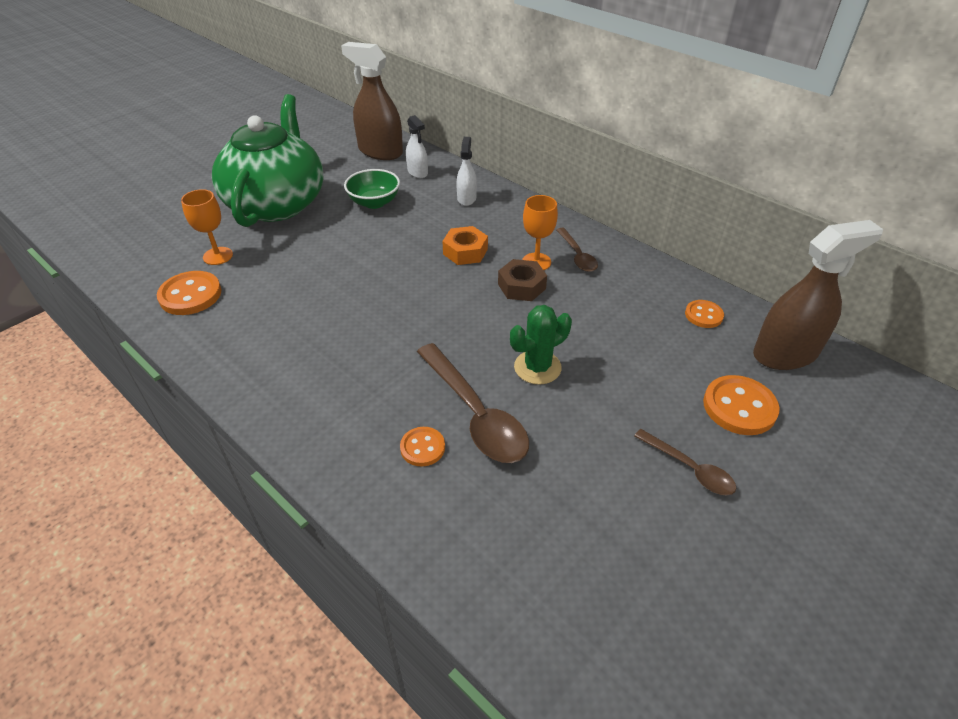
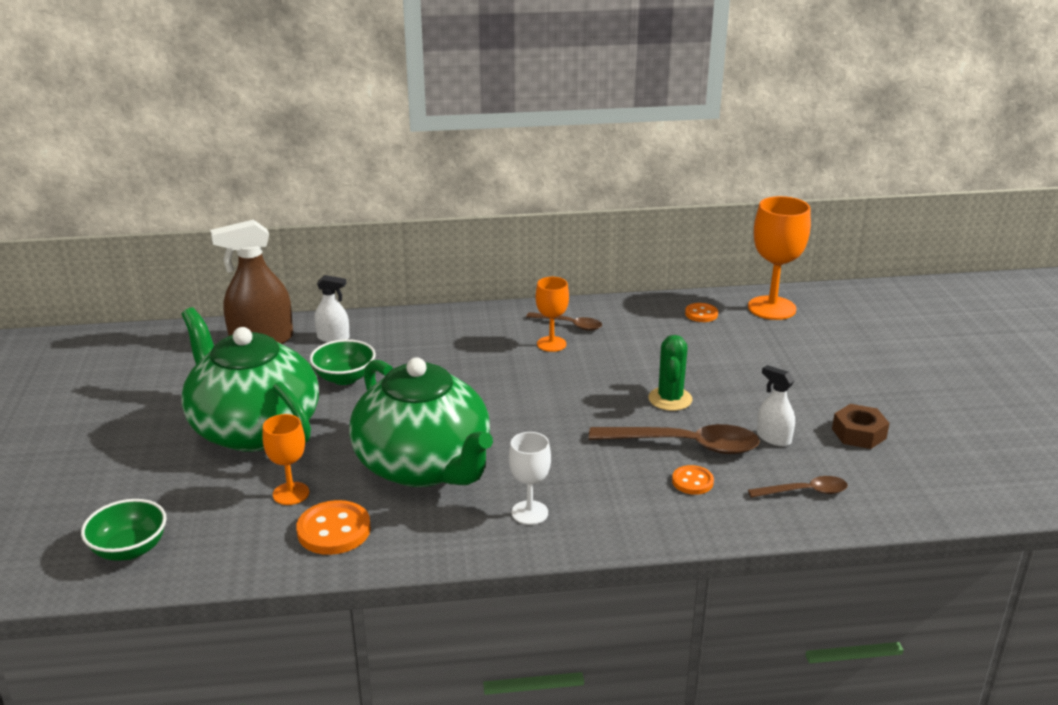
camera: 50 degrees left, 15 degrees down
(112, 233) = (129, 549): none -> green bowl
(288, 374) = (529, 513): none -> white goblet
(302, 291) = (424, 466): none -> green teapot
(465, 251) = (490, 367): orange nut -> none
(466, 198) = (416, 333): white spray bottle -> white spray bottle (773, 438)
(521, 286) = (571, 363): brown nut -> brown nut (858, 433)
(690, 469) = (827, 390): brown spoon -> brown spoon (805, 492)
(739, 407) = (797, 348): orange button -> none
(785, 353) = (772, 308): brown spray bottle -> orange goblet

